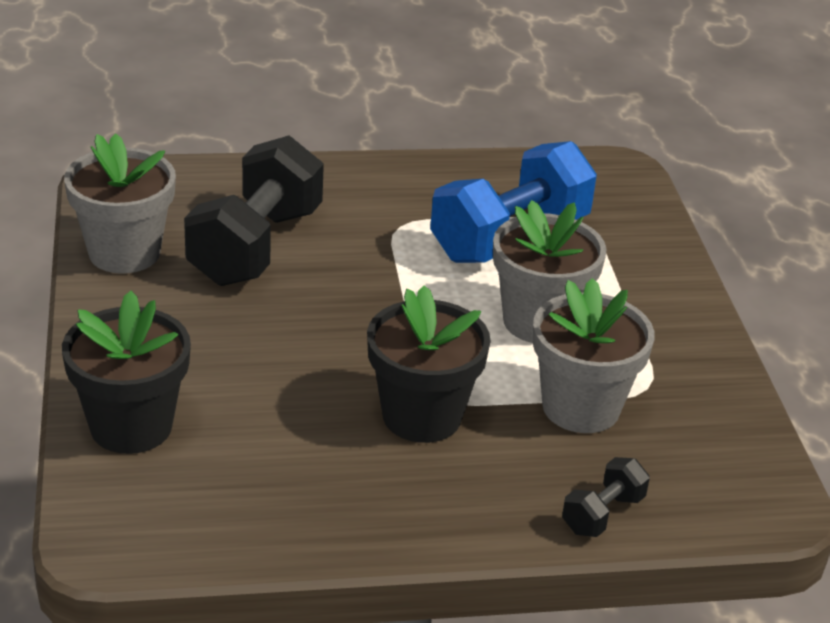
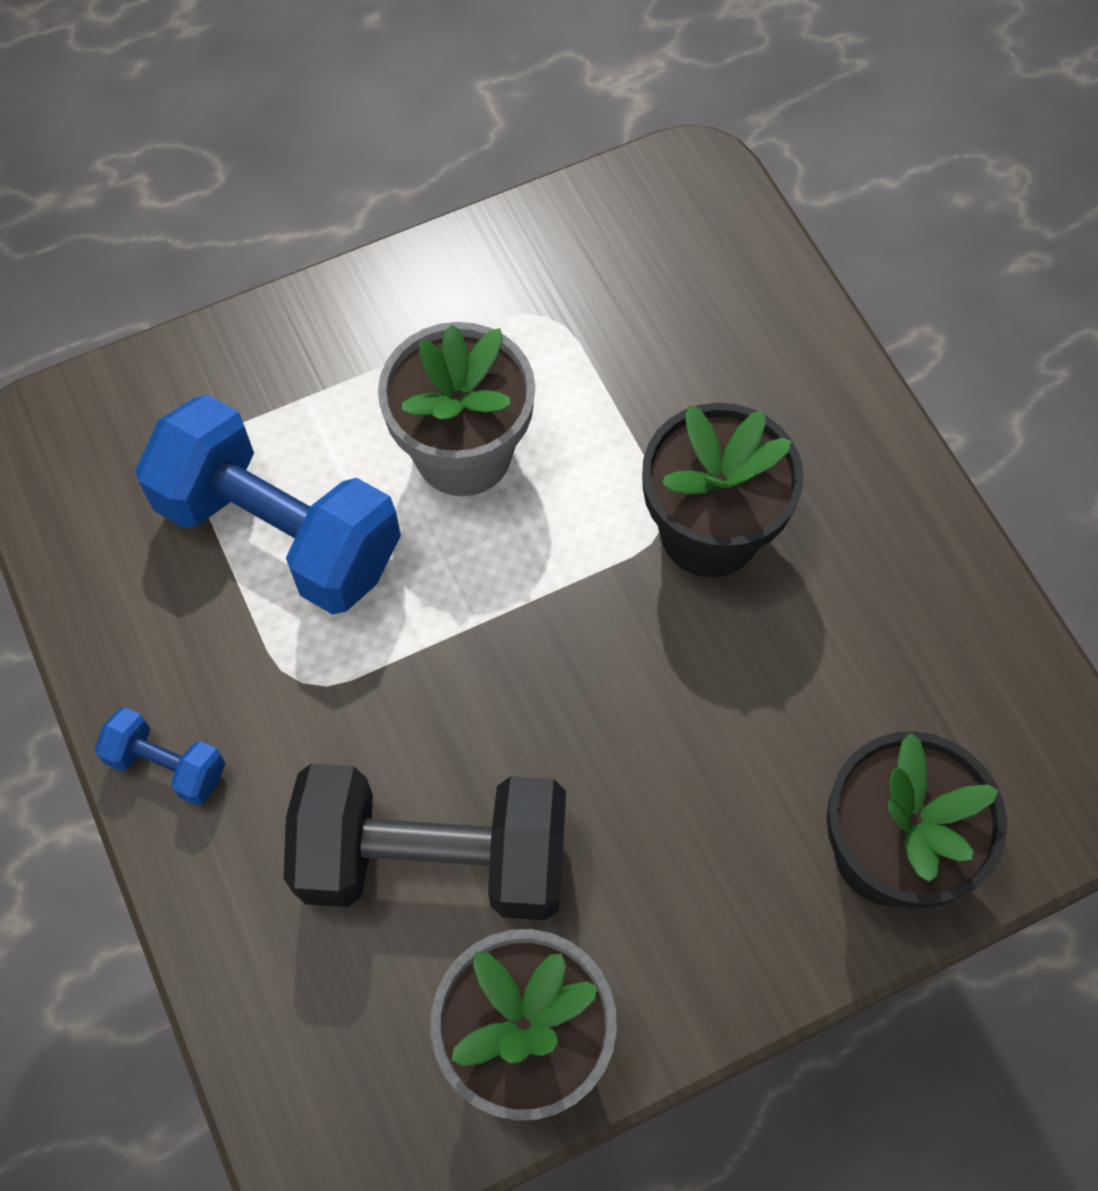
camera: 105 degrees left, 30 degrees up
(372, 173) = (167, 765): none -> blue dumbbell
(581, 407) = (615, 374): grey flower pot -> none
(603, 514) = (784, 319): black dumbbell -> none

